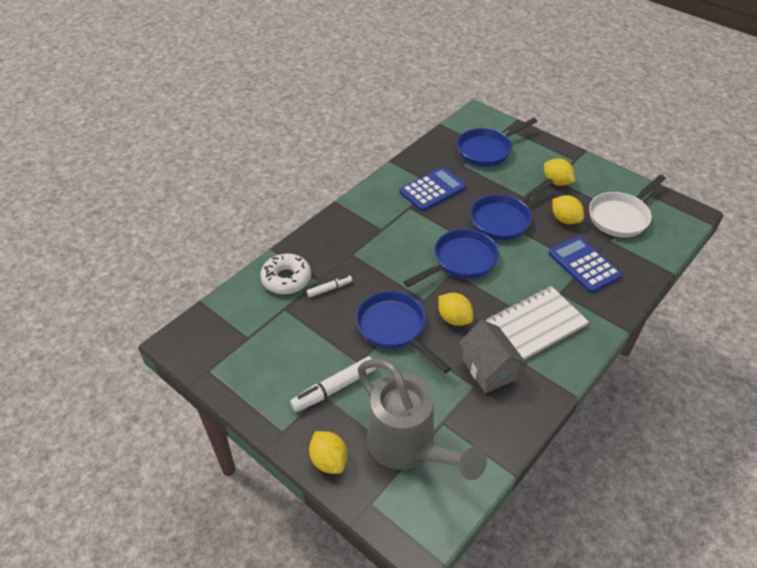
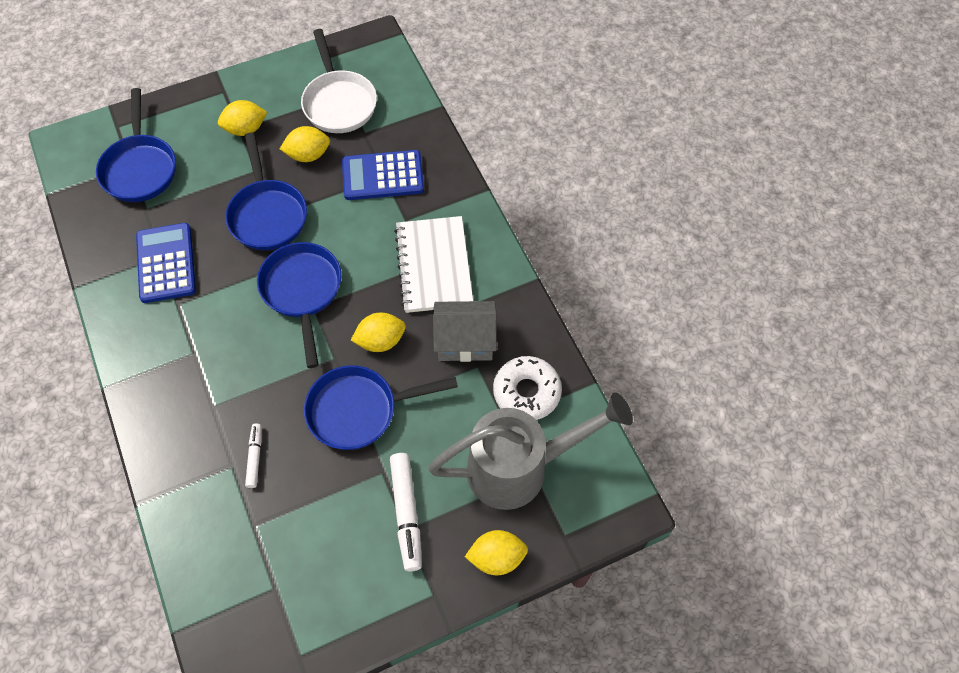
camera: 65 degrees left, 15 degrees up
(286, 279) = (206, 504): white donut -> white donut (526, 392)

